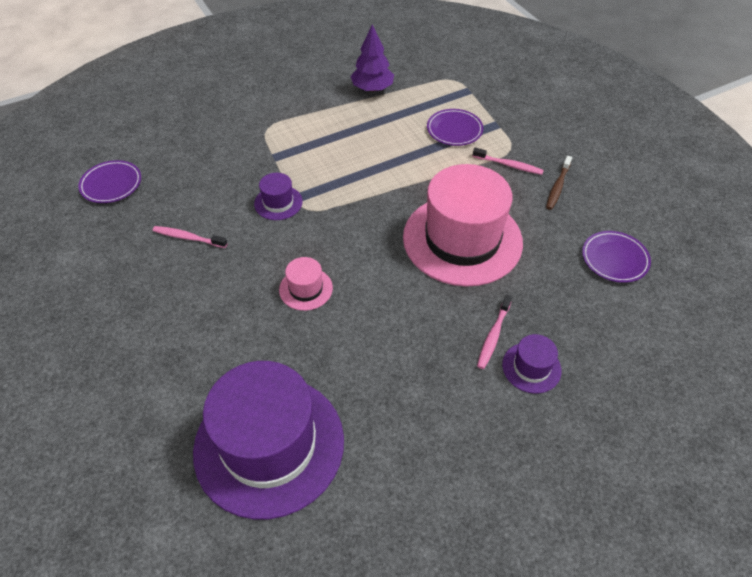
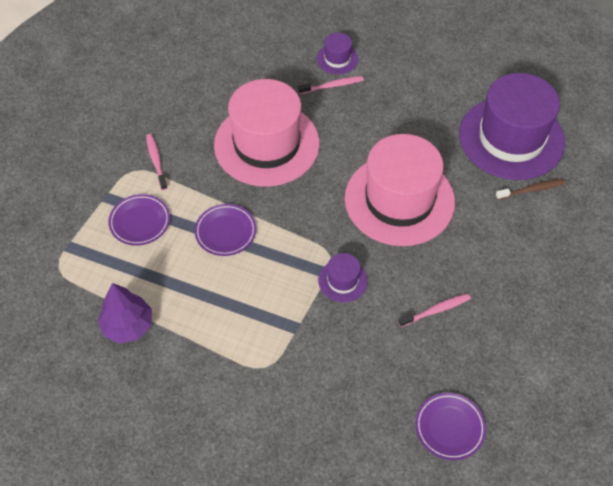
camera: 130 degrees left, 5 degrees up
(188, 238) = (436, 310): pink toothbrush -> pink toothbrush turned 90 degrees counterclockwise
(306, 289) = (399, 200): pink hat -> pink hat, size x2.36
(557, 187) = (156, 120): brown toothbrush -> brown toothbrush (531, 190)
(614, 259) = (207, 60): purple plate -> purple plate (225, 232)

